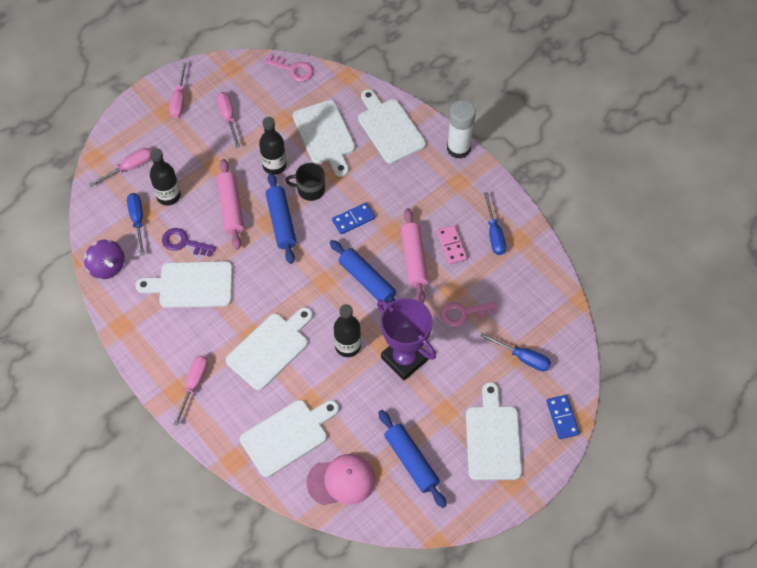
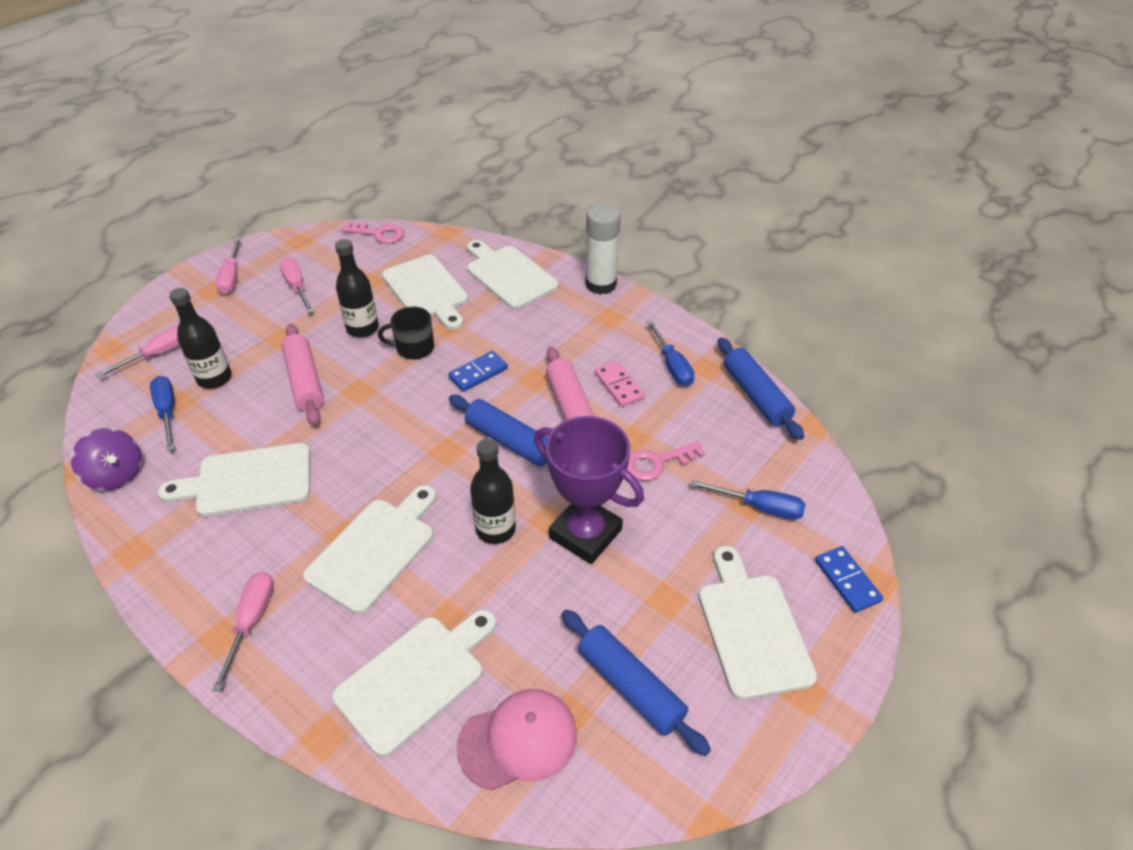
camera: 10 degrees left, 15 degrees down
(184, 243) = (236, 430): purple key -> none
(281, 222) = (378, 388): blue rolling pin -> blue rolling pin (756, 395)

